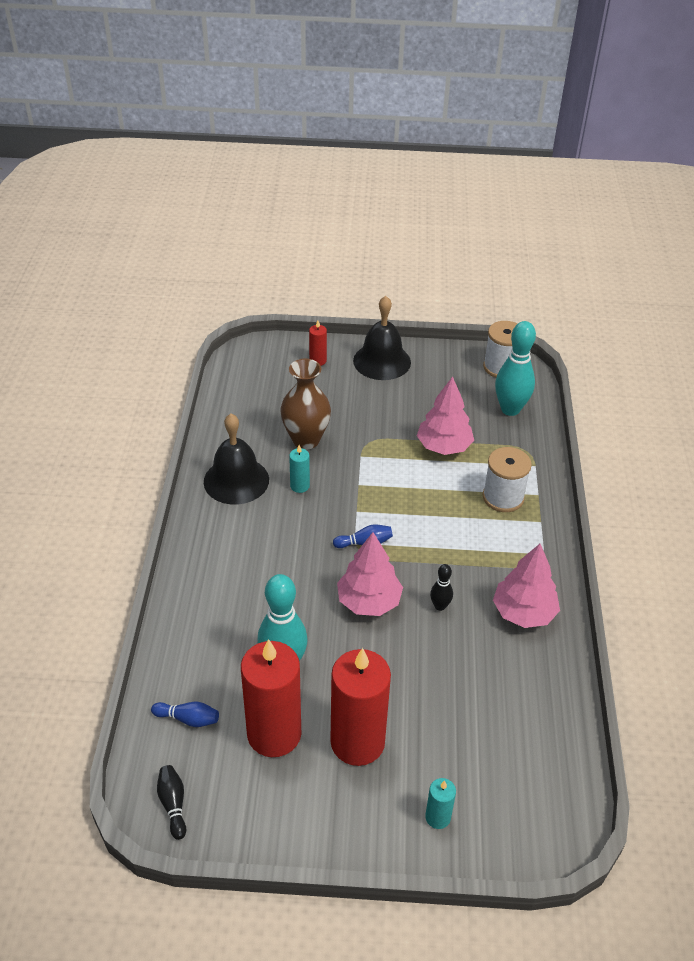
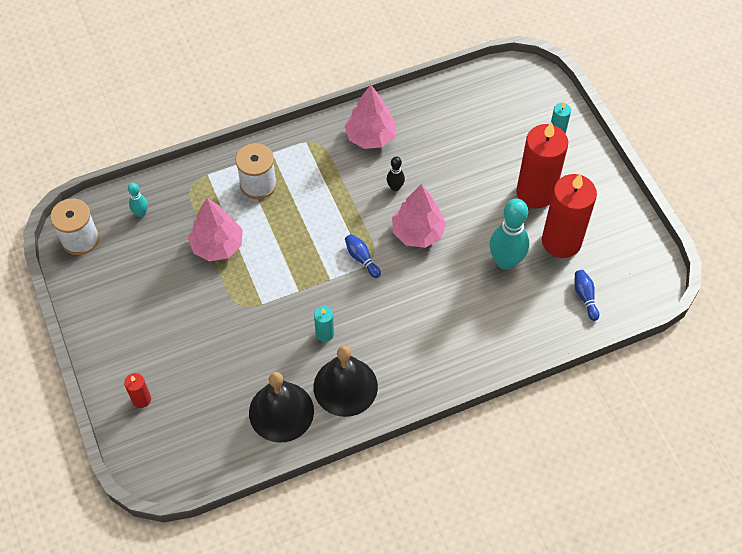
camera: 115 degrees left, 15 degrees up
(173, 804) = (646, 272): black bowling pin -> none
(306, 440) = (264, 356): brown vase -> none
(382, 361) = (116, 341): black bell -> black bell (281, 411)
(510, 409) = (141, 213): turquoise bowling pin -> turquoise bowling pin, size x0.49

